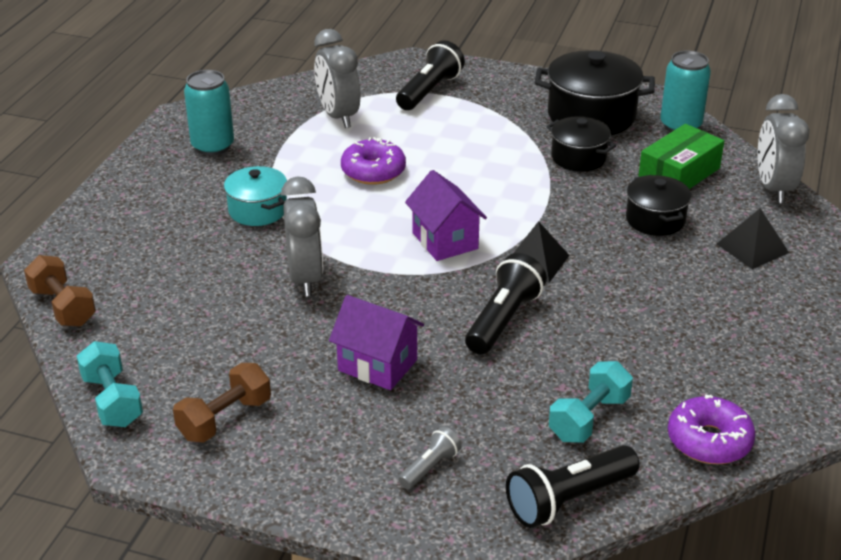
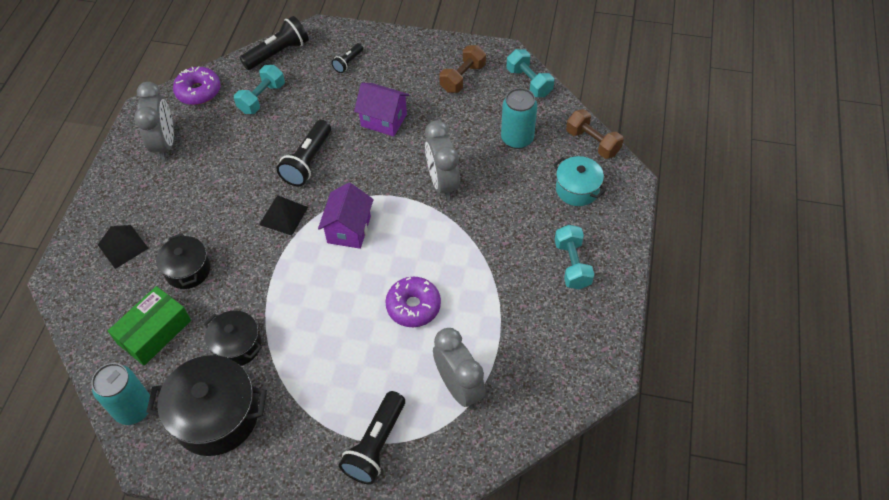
camera: 175 degrees right, 20 degrees up
(171, 189) = (572, 264): none -> turquoise dumbbell
(213, 146) = (560, 326): turquoise can -> turquoise can (517, 139)
(258, 210) = (495, 247): turquoise pot -> turquoise pot (577, 189)
(430, 467) = (348, 62): grey flashlight -> black flashlight
(445, 241) = (349, 229): purple house -> purple house turned 45 degrees clockwise
(773, 188) = (80, 320): grey clock -> grey clock (165, 144)

